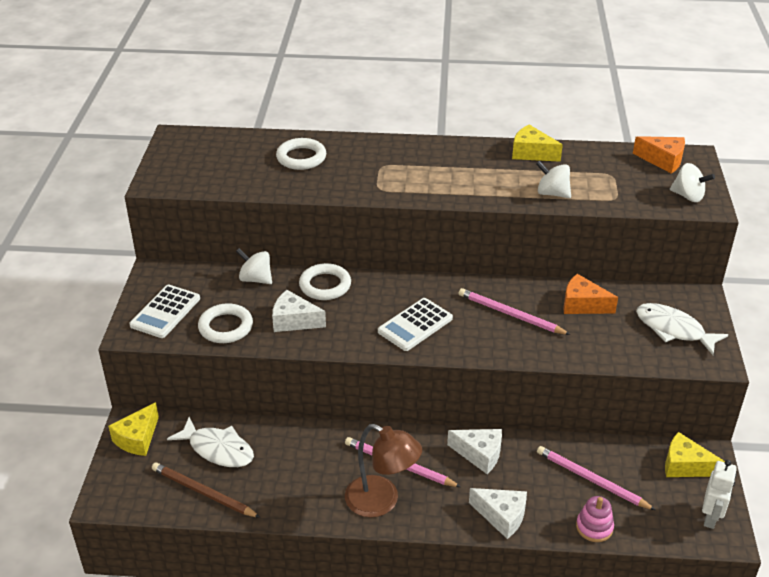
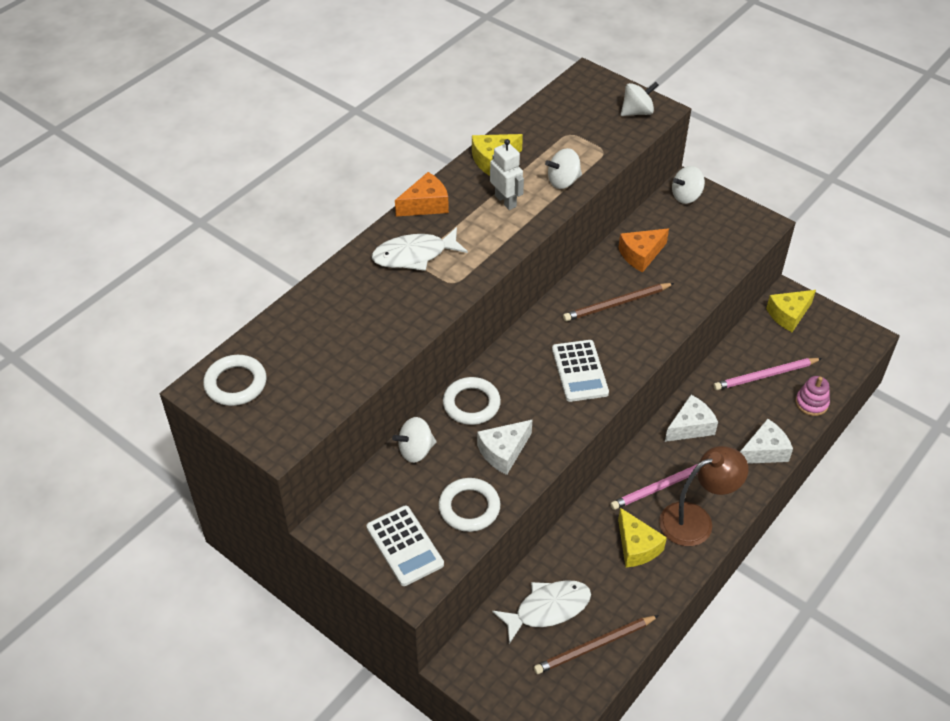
camera: 55 degrees left, 10 degrees up
(137, 438) = (483, 669): yellow cheese -> yellow cheese (636, 546)
(301, 158) = (346, 310): white ring -> white ring (235, 383)
(511, 314) = (617, 304): pink pencil -> brown pencil
(663, 160) = (577, 95): orange cheese -> orange cheese (425, 205)
(673, 330) = (711, 223): white fish -> white fish (414, 255)
(686, 301) = (686, 196): none -> white spinning top
(711, 517) = (845, 333): white robot -> white robot (505, 201)

